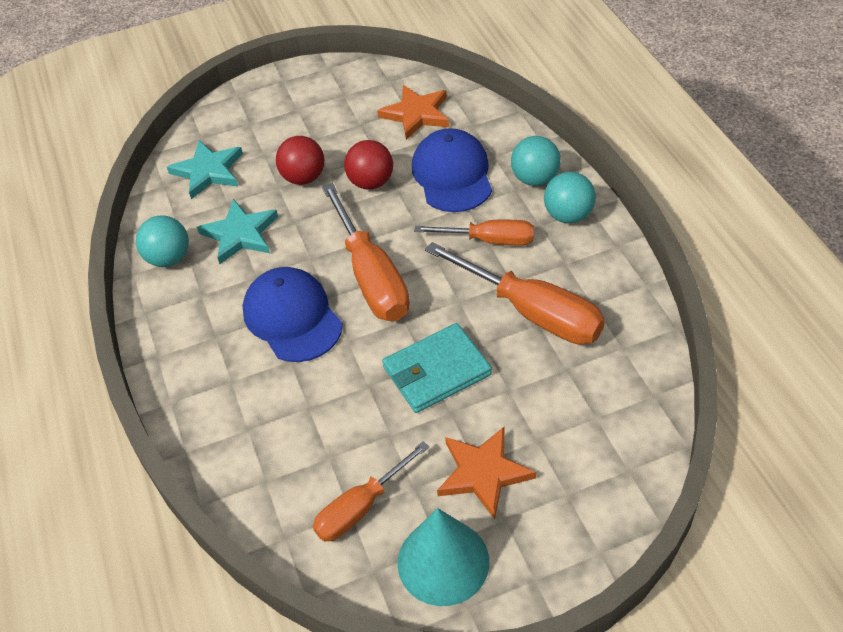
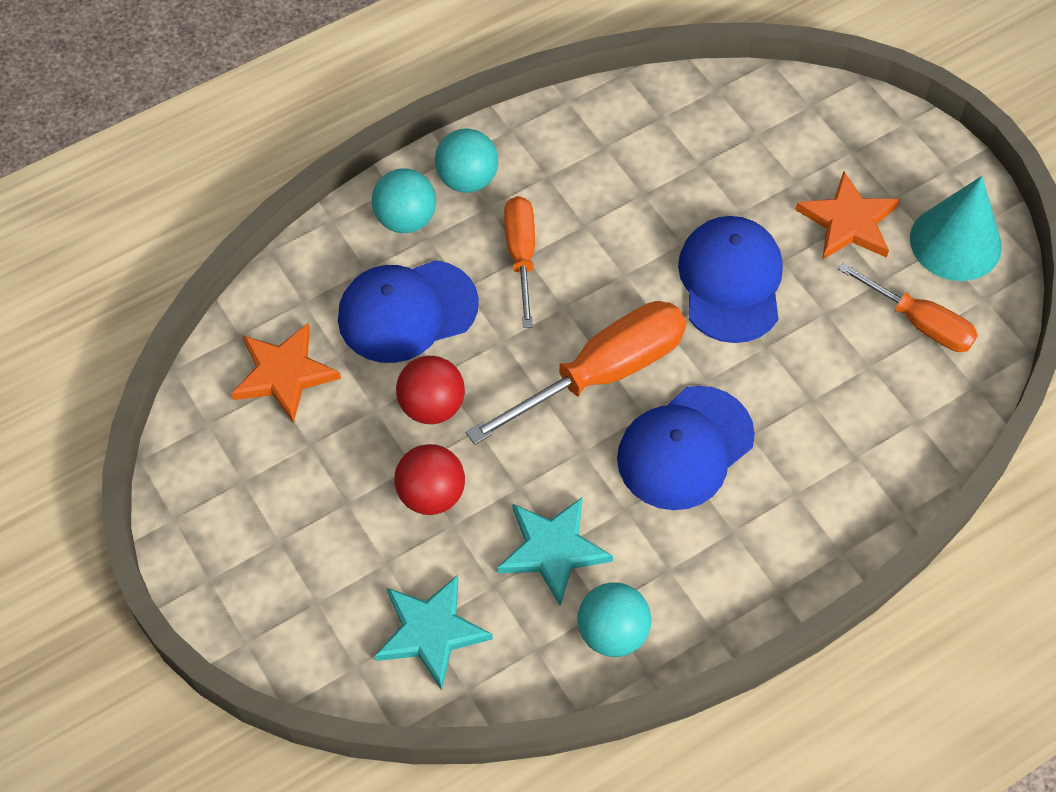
camera: 105 degrees left, 10 degrees up
(436, 371) = (731, 281): turquoise wallet -> blue cap
(533, 313) = (628, 200): orange screwdriver -> none

